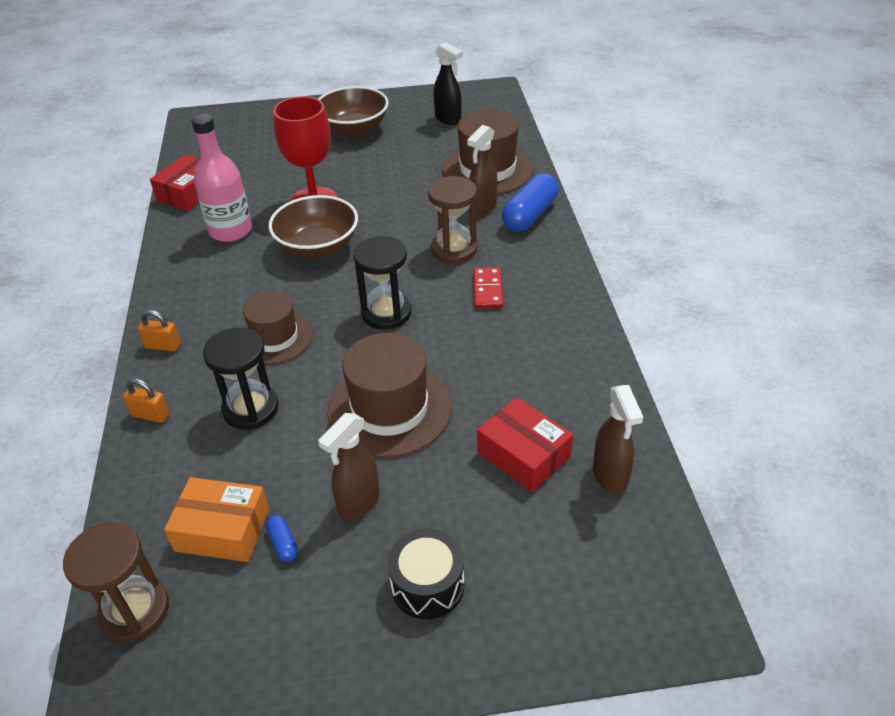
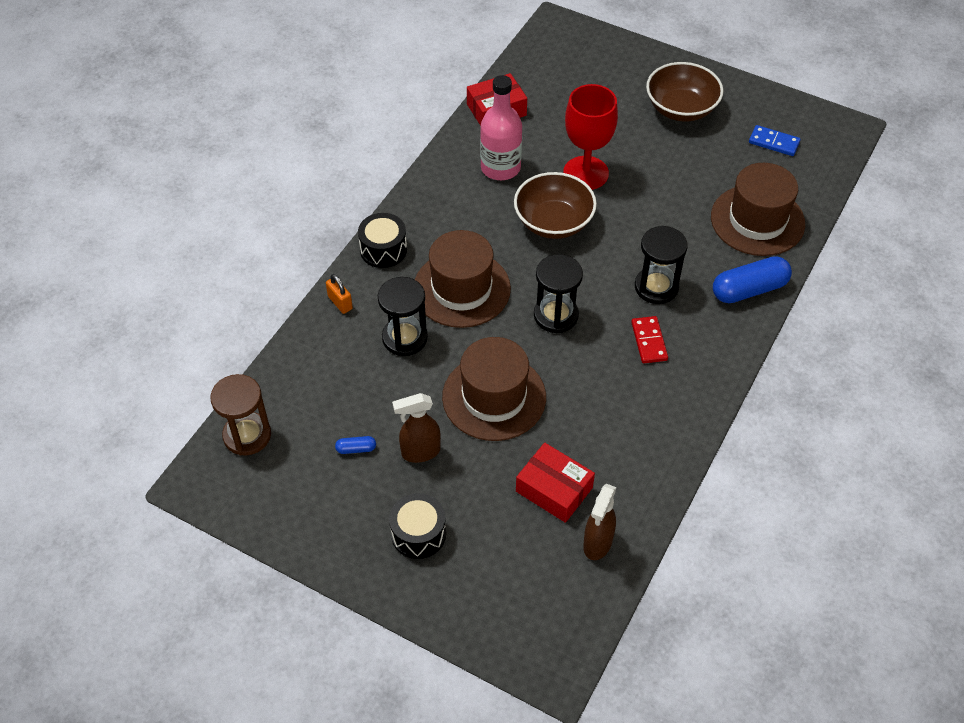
camera: 35 degrees right, 10 degrees up
(163, 346) = (383, 250): orange padlock -> black drum
(222, 530) = (328, 416): orange box -> none
(275, 338) = (461, 289): brown hat -> brown hat, size x1.51
(283, 543) = (356, 449): blue capsule -> blue capsule turned 75 degrees clockwise
(448, 119) = (774, 142): black spray bottle -> blue domino
(454, 249) = (656, 287): brown hourglass -> black hourglass
(482, 208) = (716, 259): brown spray bottle -> none
(487, 290) = (649, 341): red domino -> red domino turned 45 degrees counterclockwise
(523, 454) = (554, 489): red box -> red box turned 45 degrees counterclockwise

